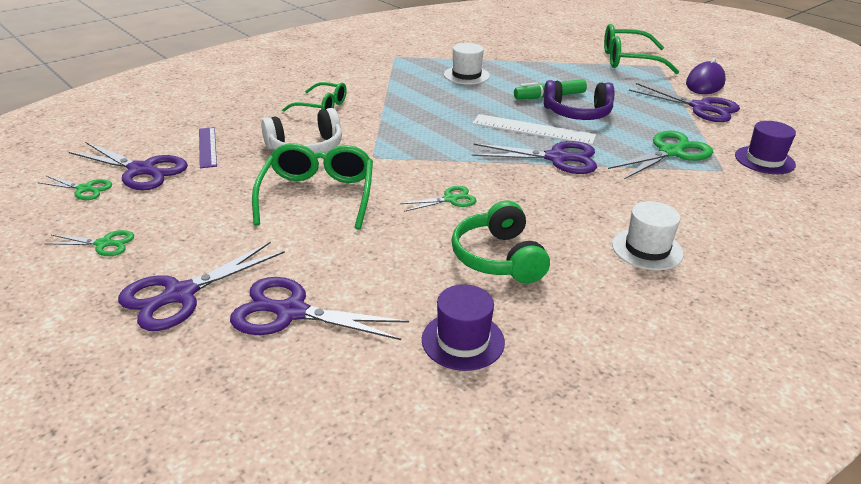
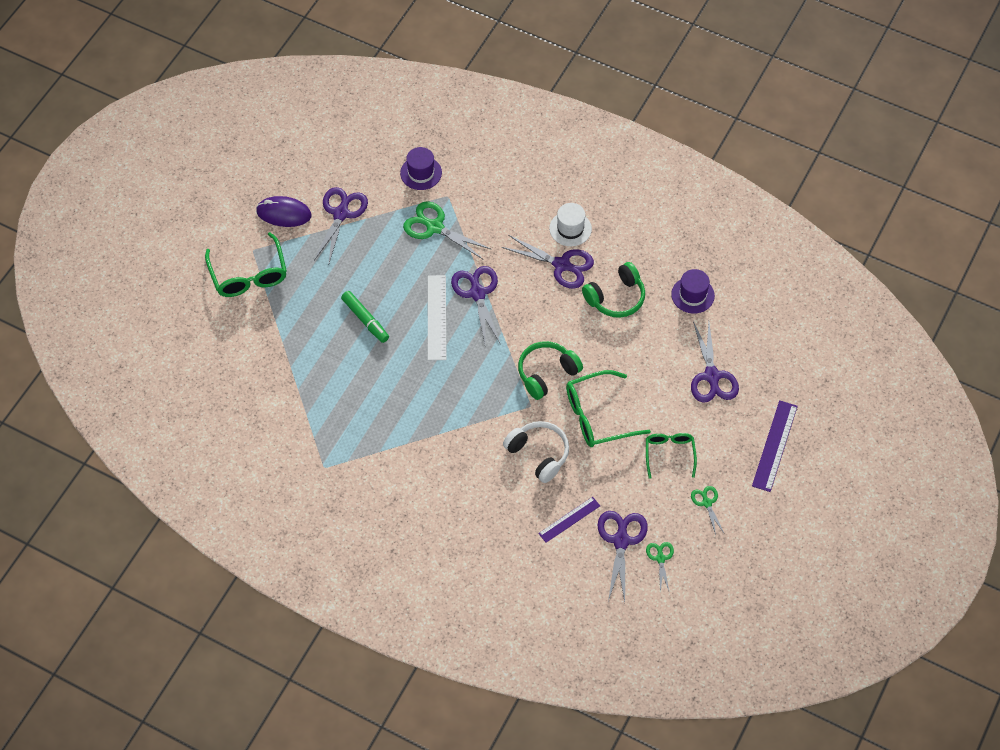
camera: 110 degrees left, 25 degrees up
(104, 342) = (775, 446): none -> purple ruler
(179, 295) = (727, 435): purple scissors -> purple scissors (562, 265)
(322, 107) = (464, 476): green glasses -> green glasses (669, 454)
(409, 176) = (547, 373): none -> green headphones
(451, 199) = (564, 340): green scissors -> none
(466, 75) = (346, 393): white hat -> none
(577, 113) = (392, 294): purple headphones -> none

